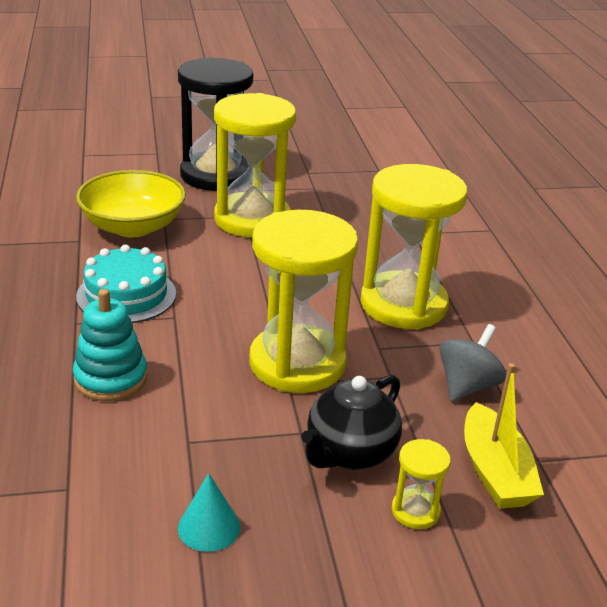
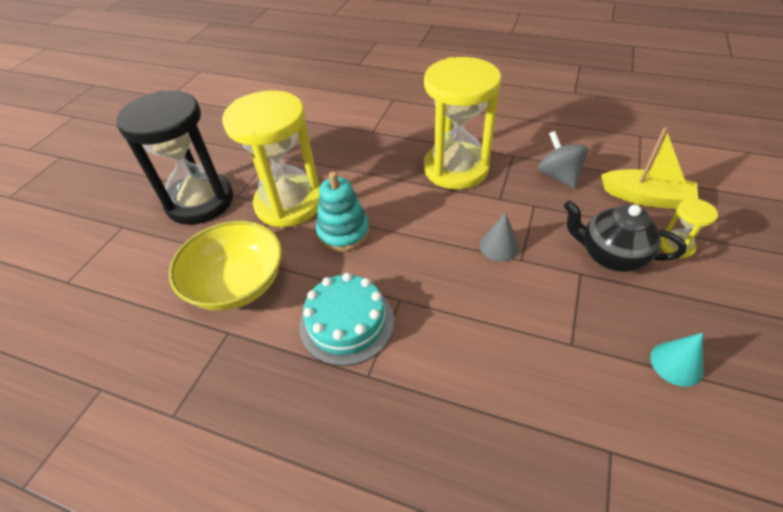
camera: 55 degrees left, 15 degrees up
(110, 378) = (467, 372): turquoise stacking toy -> turquoise stacking toy (343, 232)
(297, 363) = (499, 246): yellow hourglass -> grey cone
(350, 453) = (611, 256): black teapot -> black teapot turned 135 degrees clockwise

